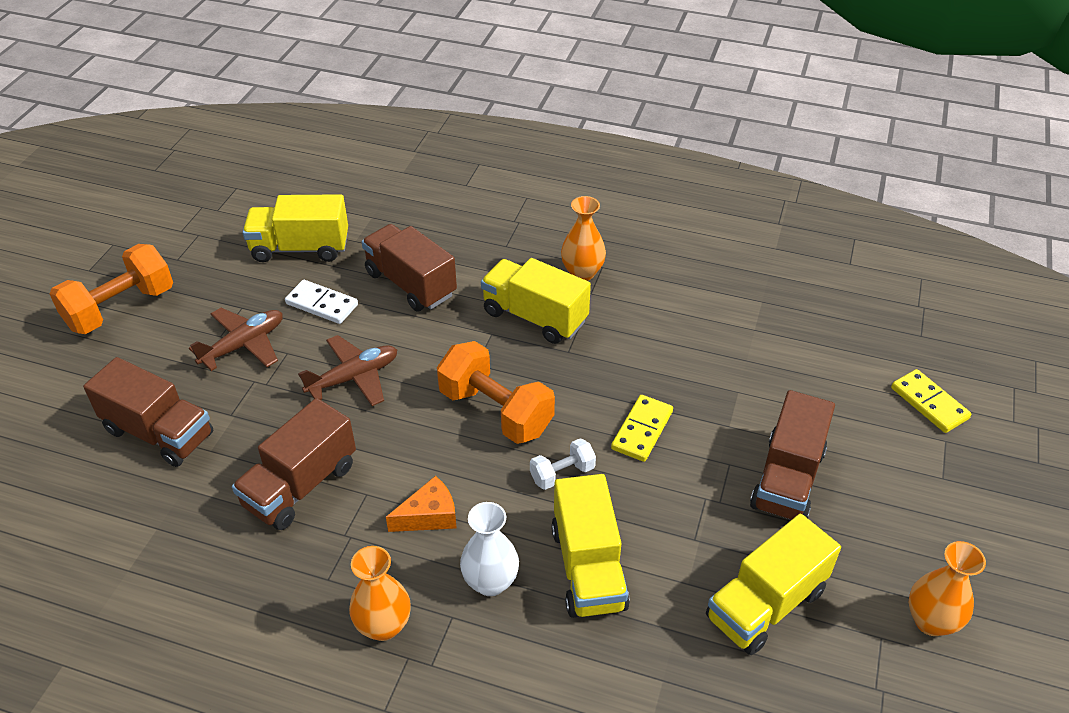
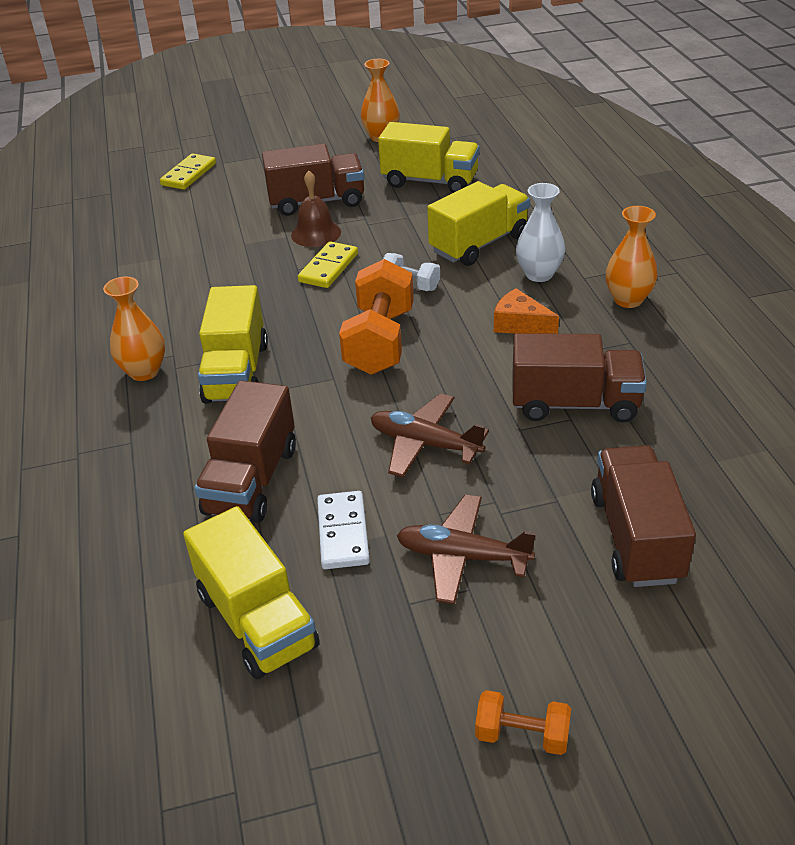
camera: 120 degrees left, 5 degrees down
(120, 308) = (522, 735): orange dumbbell -> orange dumbbell, size x0.51
(642, 430) = (328, 268): yellow domino -> yellow domino turned 60 degrees counterclockwise
(716, 449) = (316, 233): none -> brown bell

